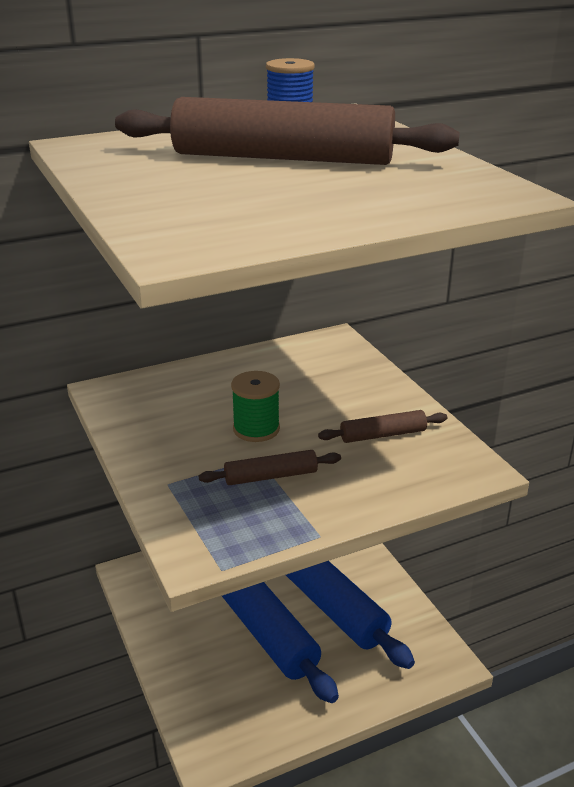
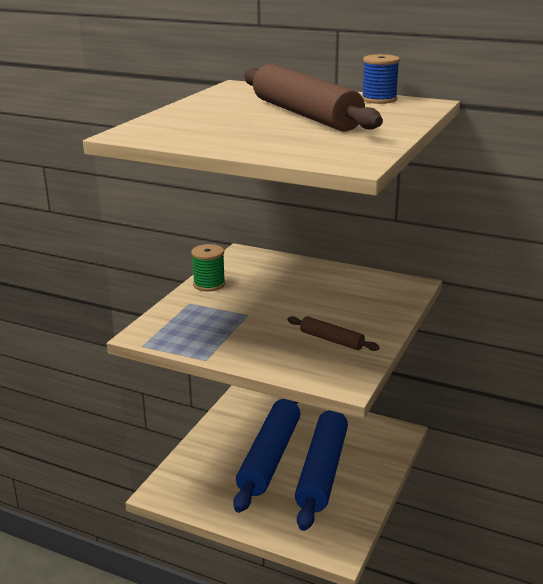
camera: 50 degrees right, 5 degrees down
(256, 429) = (274, 303): green spool -> green spool (209, 284)
(271, 476) = (236, 325): brown rolling pin -> none

